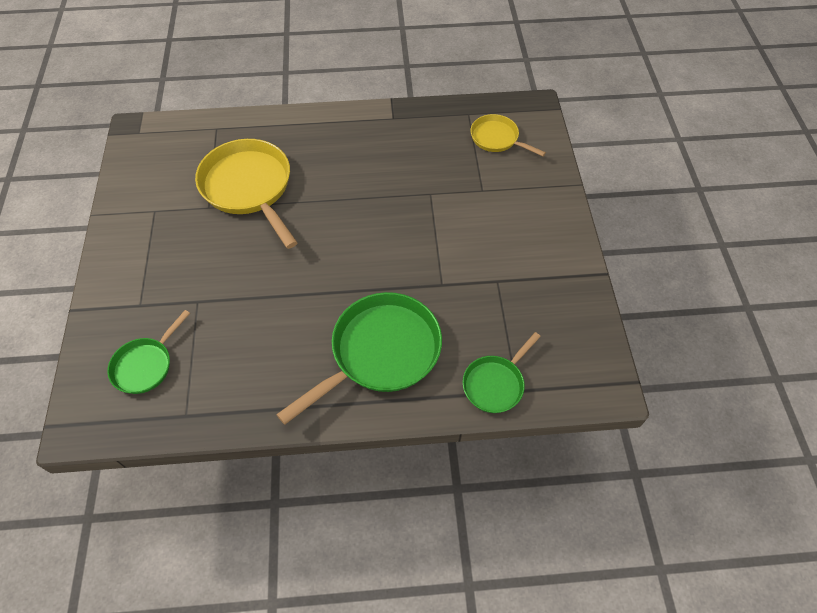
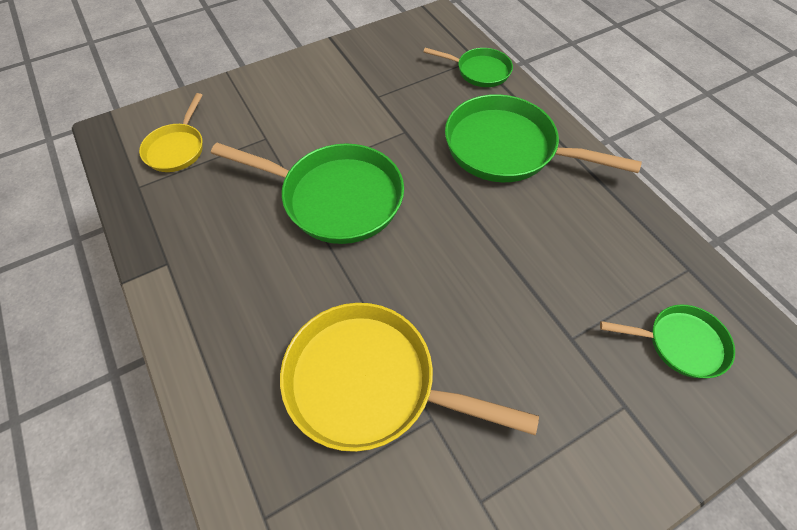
camera: 115 degrees left, 0 degrees up
(249, 188) = (369, 382): yellow pan -> yellow pan turned 75 degrees clockwise
(396, 214) = (335, 198): none -> green pan

